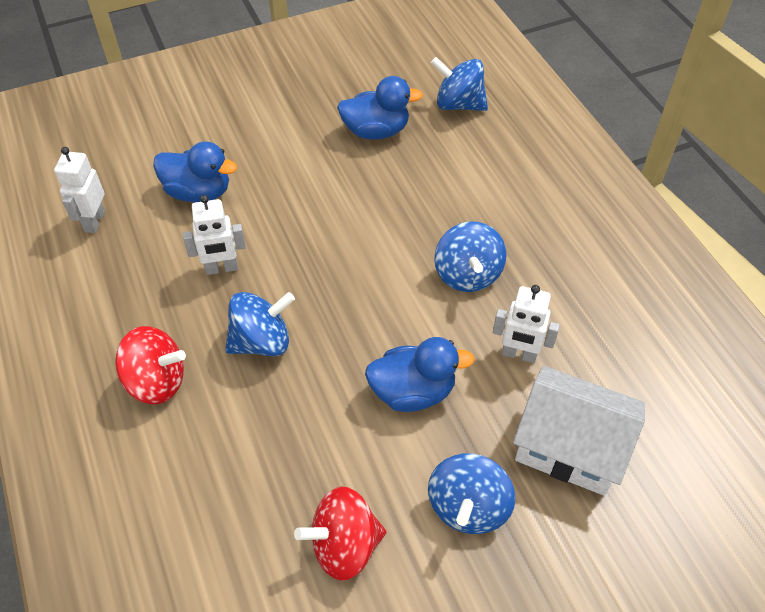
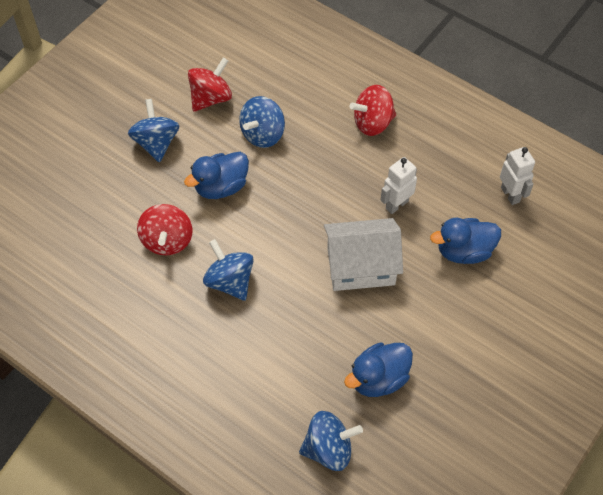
camera: 150 degrees right, 5 degrees up
(262, 341) = (332, 172): blue spinning top -> blue spinning top (263, 134)
(519, 354) = (167, 241): white robot -> red spinning top
(569, 447) = (112, 199): white house -> white house (361, 266)

